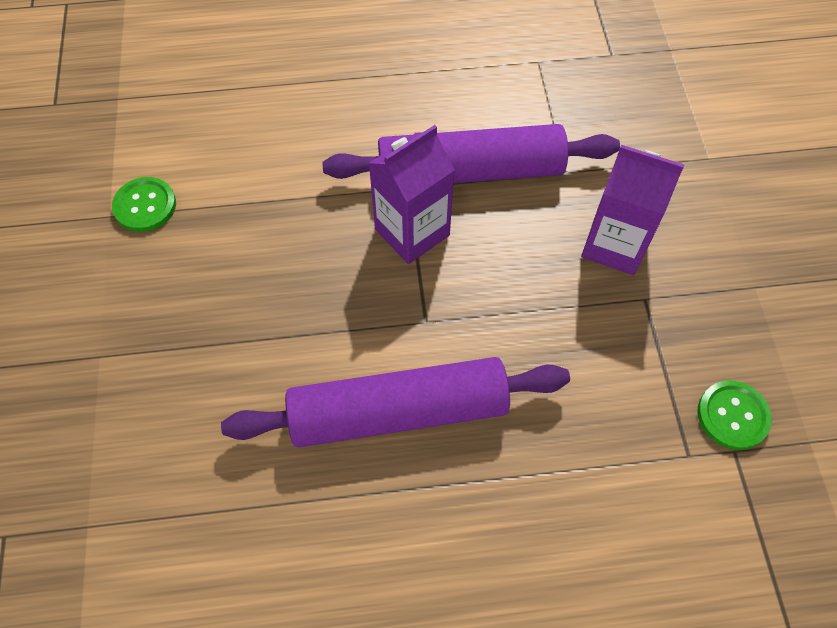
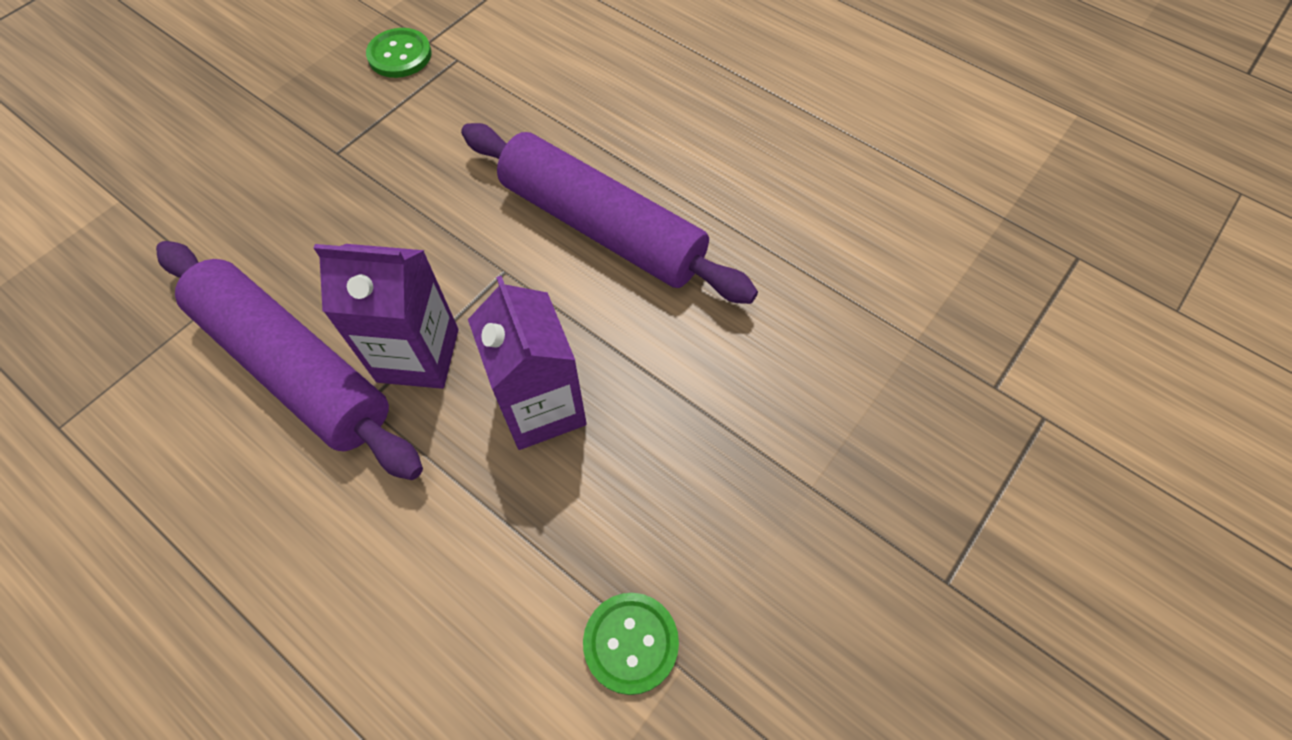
camera: 135 degrees left, 0 degrees up
(615, 245) = (293, 202): purple carton -> purple carton (541, 407)

